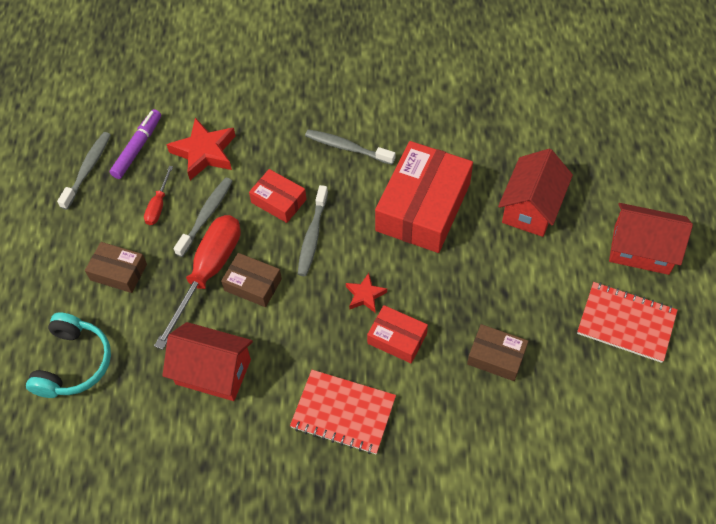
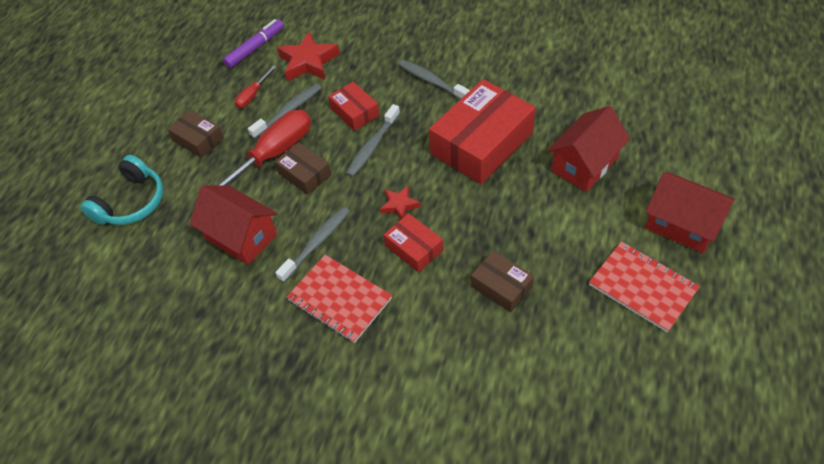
camera: 20 degrees right, 5 degrees down
(88, 169) = (208, 56): grey toothbrush -> grey toothbrush (317, 243)

